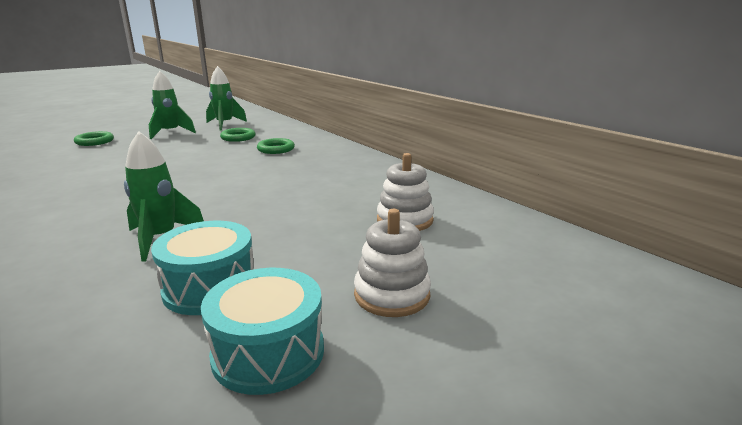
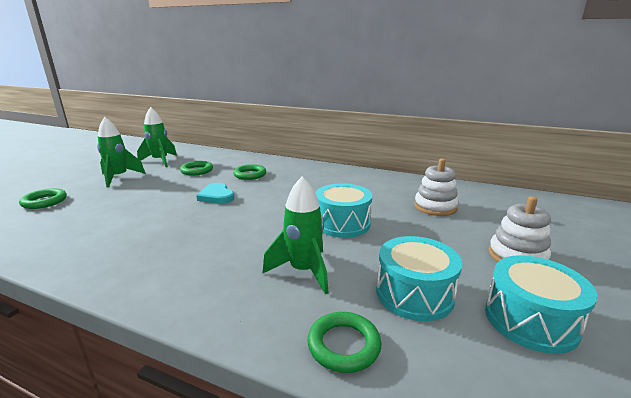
camera: 30 degrees left, 0 degrees up
(80, 301) = (343, 345): none -> green ring
(213, 162) = (216, 196): none -> turquoise heart
(272, 210) = (342, 223): none -> turquoise drum

